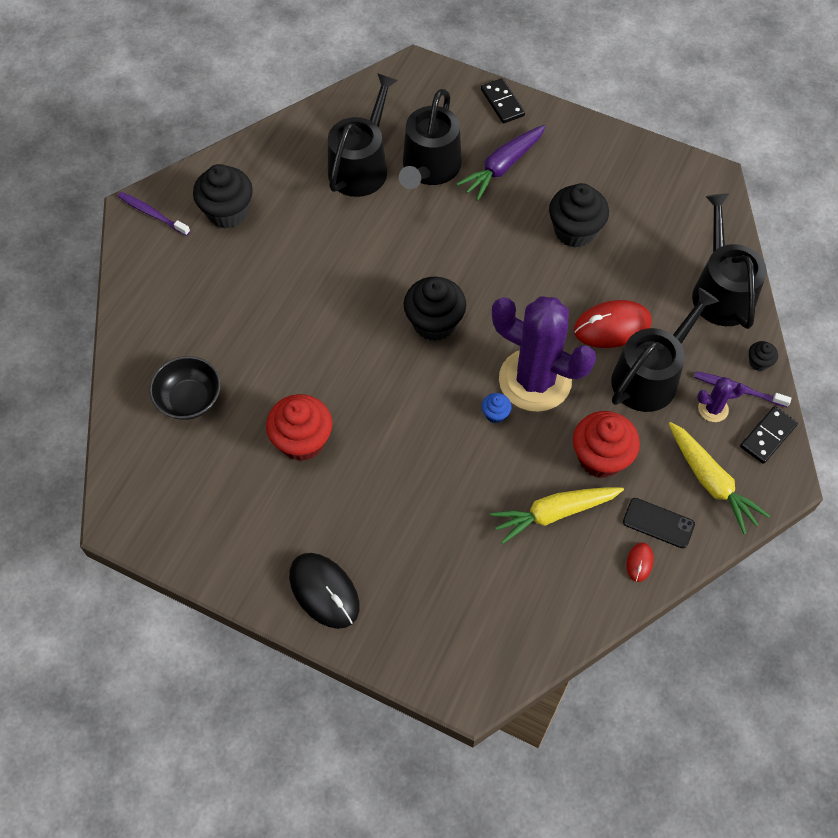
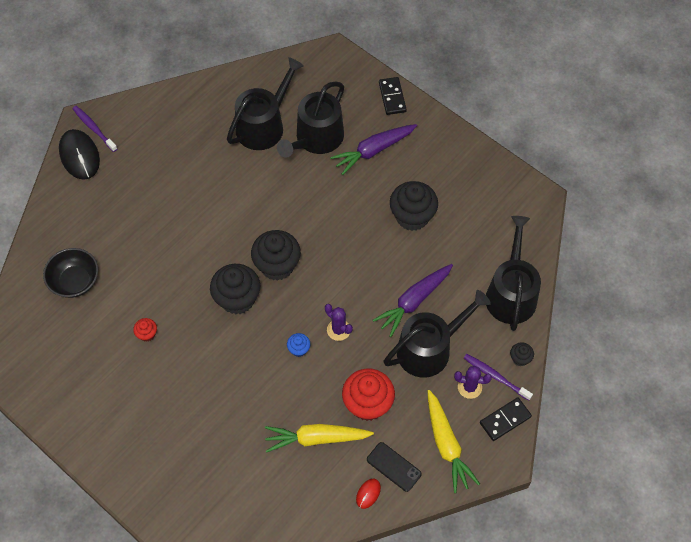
camera: 15 degrees right, 0 degrees up
(227, 212) = (150, 140): black cupcake -> black cupcake (237, 299)
(302, 441) = (147, 334): red cupcake -> red cupcake, size x0.46
(324, 591) = (125, 454): black mouse -> black mouse (79, 156)
(535, 380) = (338, 330): purple cactus -> purple cactus, size x0.41
(612, 326) = (414, 301): red mouse -> purple carrot

